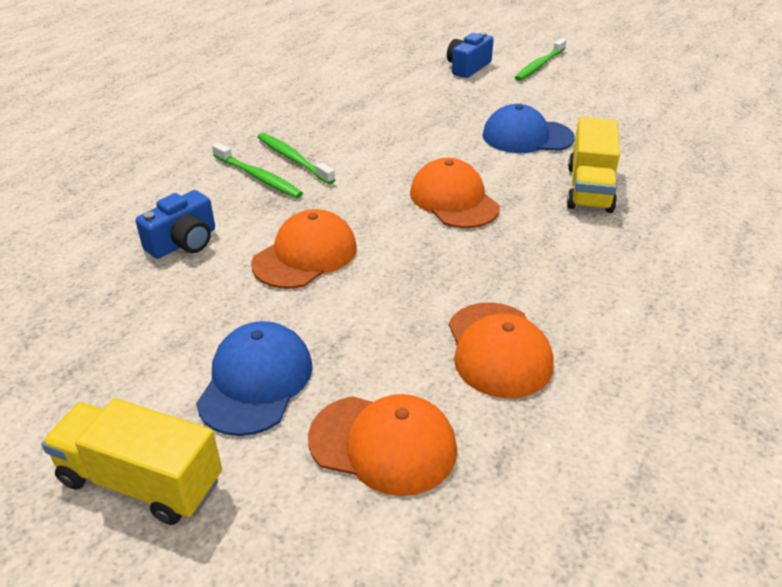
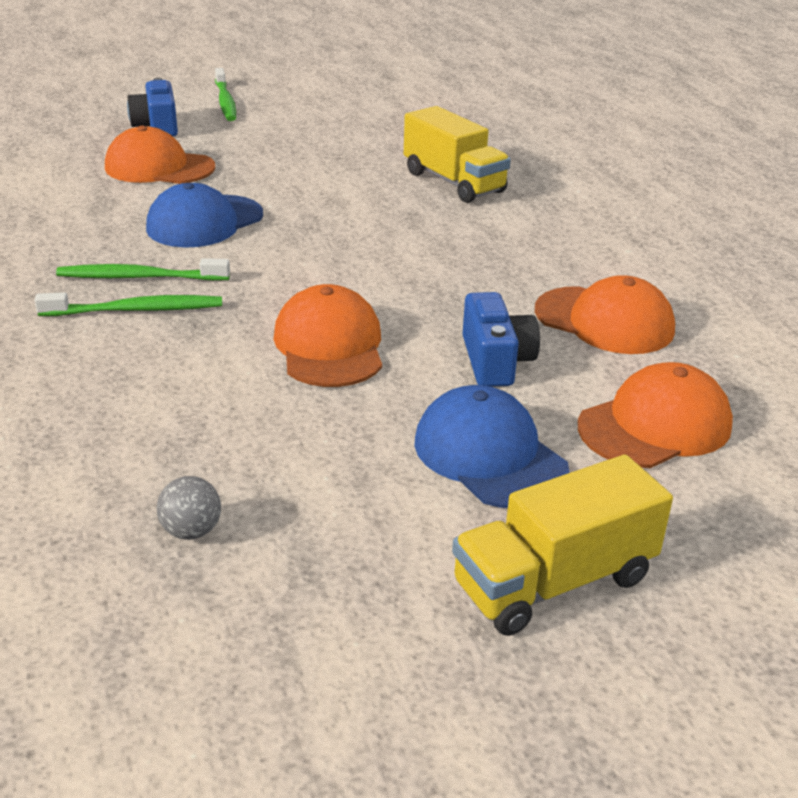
camera: 50 degrees left, 5 degrees down
(71, 312) = (191, 531): none -> grey ball
(184, 242) = (181, 404): blue camera -> blue camera (495, 361)
(454, 200) = (368, 239): orange cap -> orange cap (159, 167)
(527, 136) = (330, 164): blue cap -> blue cap (205, 222)

